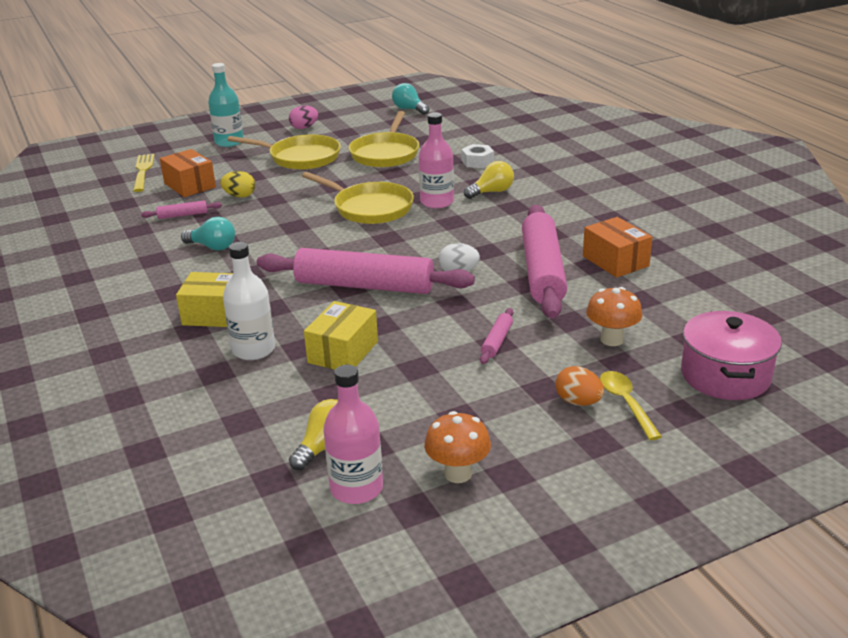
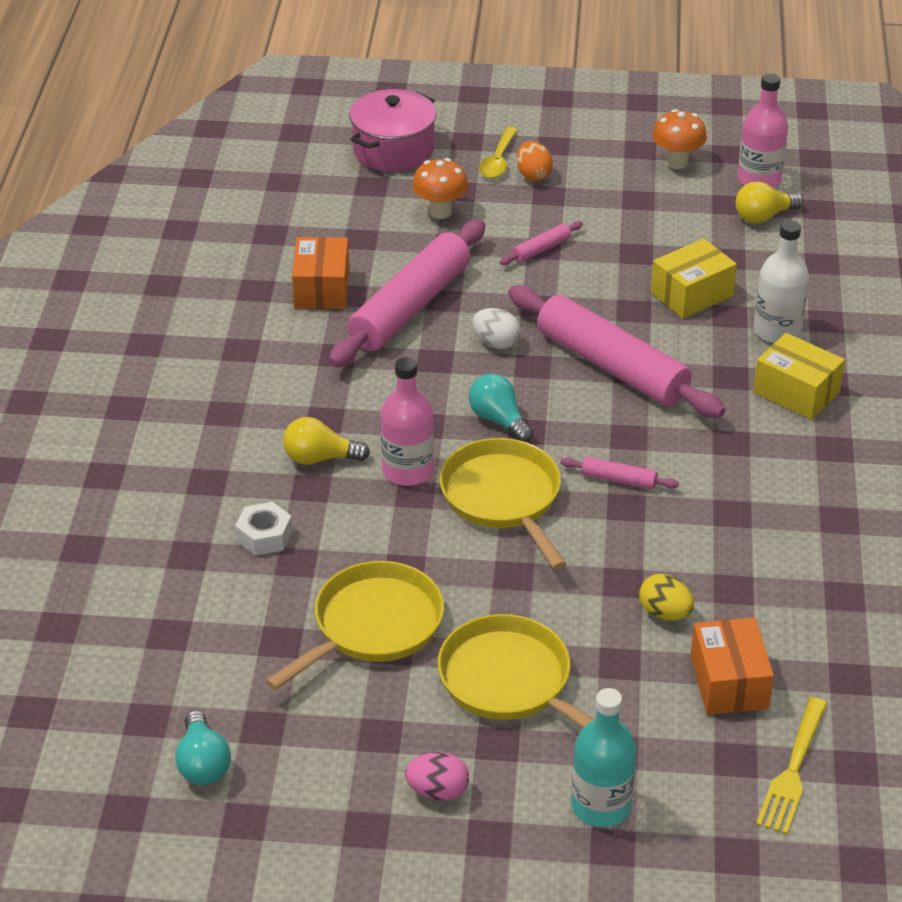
camera: 150 degrees left, 10 degrees up
(182, 215) = (768, 602): pink rolling pin -> pink rolling pin (618, 479)
(212, 247) = (754, 509): turquoise light bulb -> turquoise light bulb (499, 420)

